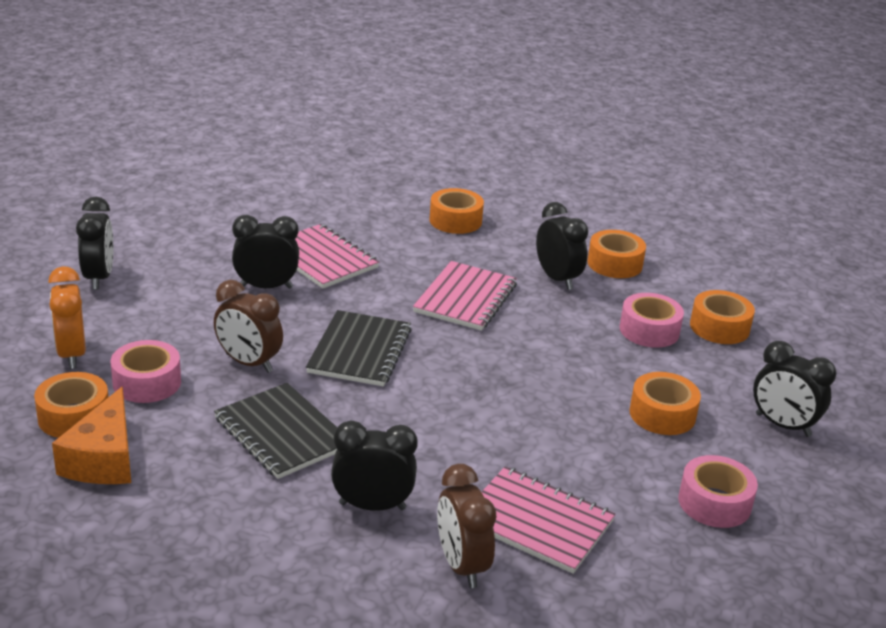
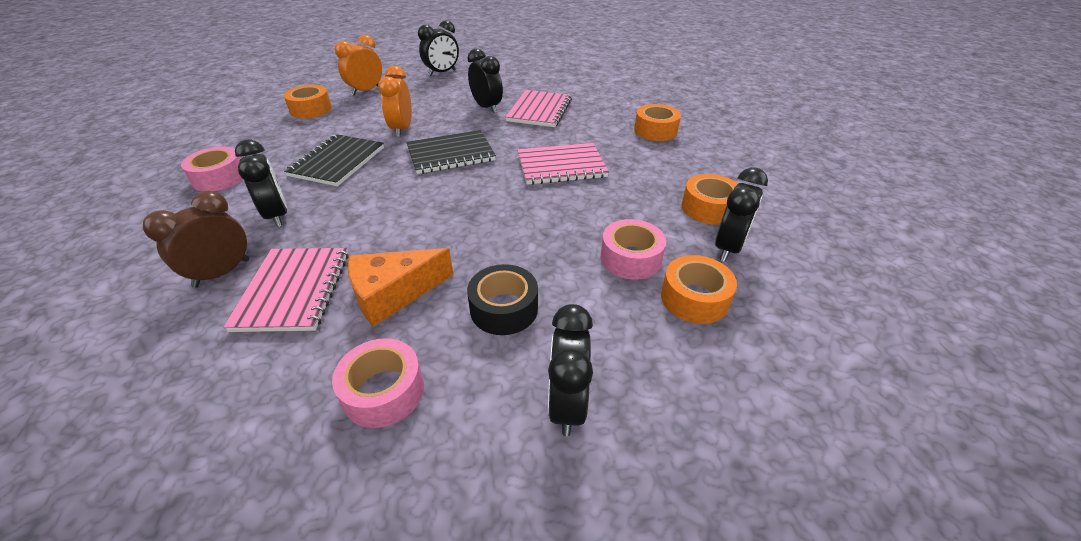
camera: 60 degrees right, 10 degrees up
(104, 459) = (278, 128): orange cheese -> orange cheese (393, 294)
(147, 382) = (357, 113): pink tape -> pink tape (219, 178)
(248, 363) = (402, 129): brown clock -> orange clock
(557, 279) = (643, 191): black clock -> black clock (728, 248)
(662, 414) = (504, 309): orange tape -> black tape

